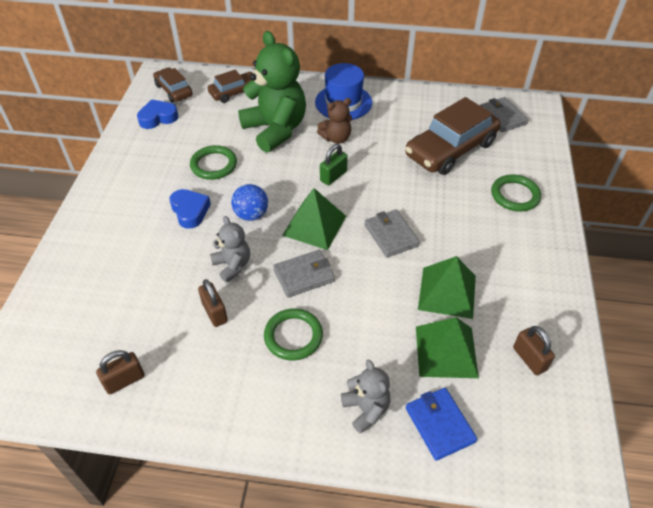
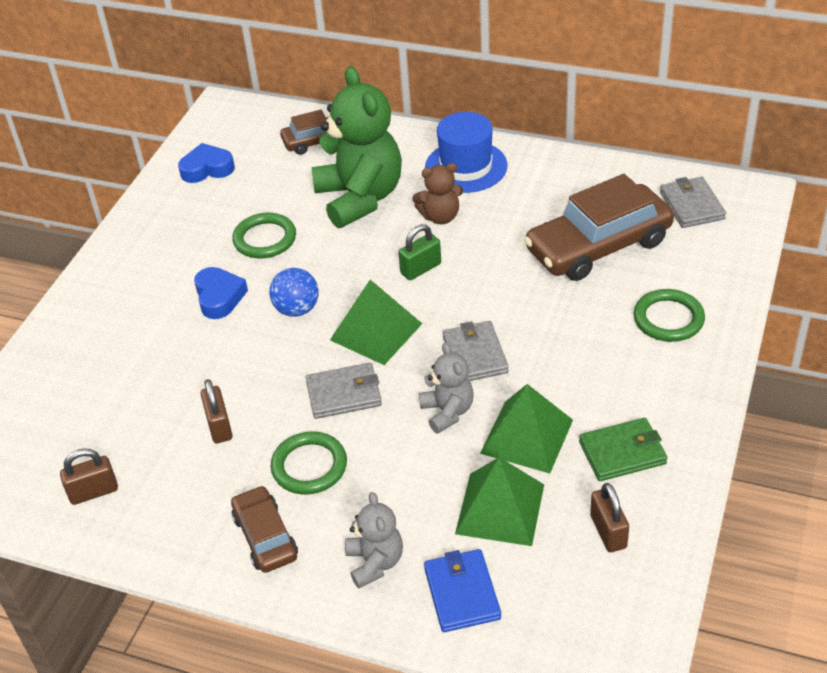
camera: 15 degrees right, 5 degrees down
(174, 90) = (237, 132): brown car -> brown car (265, 537)
(232, 265) = (256, 371): grey teddy bear -> grey teddy bear (447, 412)
(518, 296) = (622, 452): none -> green wallet

